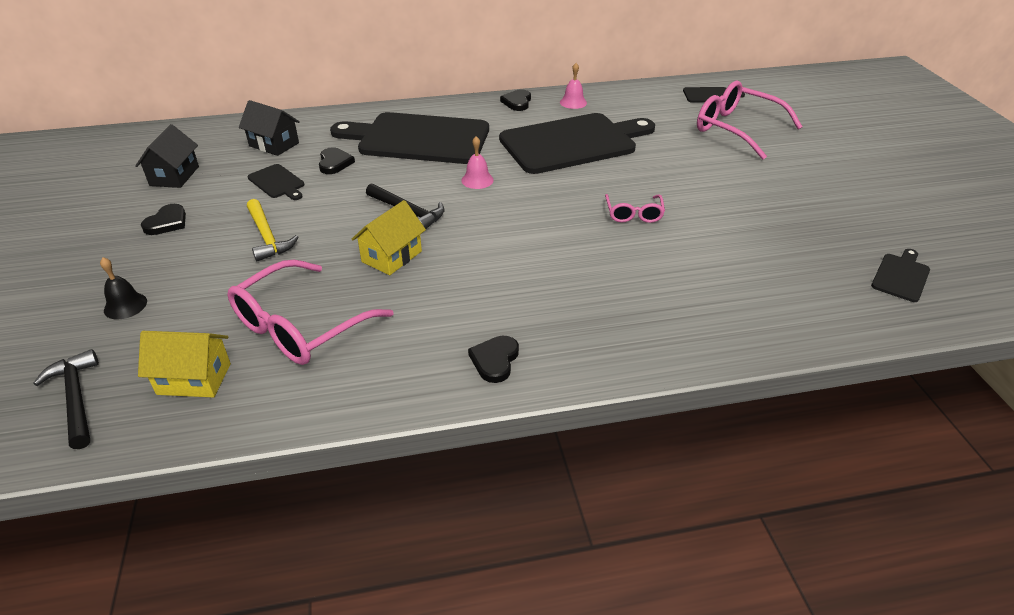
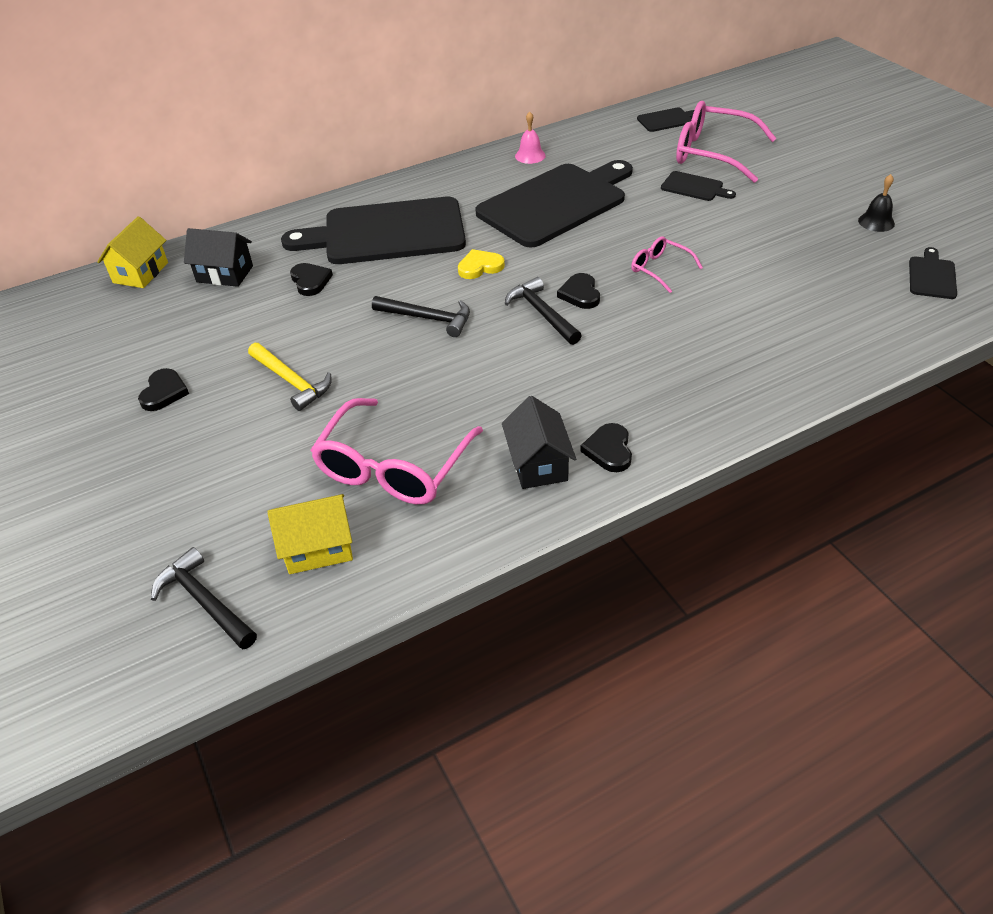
camera: 15 degrees left, 5 degrees up
(125, 305) = (185, 494): black bell -> black bell (876, 222)
(174, 176) = (132, 337): black house -> black house (538, 464)
(277, 182) = (260, 318): black cutting board -> black cutting board (694, 187)
(392, 256) = (441, 371): yellow house -> yellow house (141, 273)
(477, 180) = (480, 267): pink bell -> yellow heart
(506, 229) = (542, 313): none -> black hammer
(517, 102) = (469, 167): black heart -> black heart (580, 294)
(633, 214) = (660, 269): pink glasses -> pink glasses turned 150 degrees clockwise

